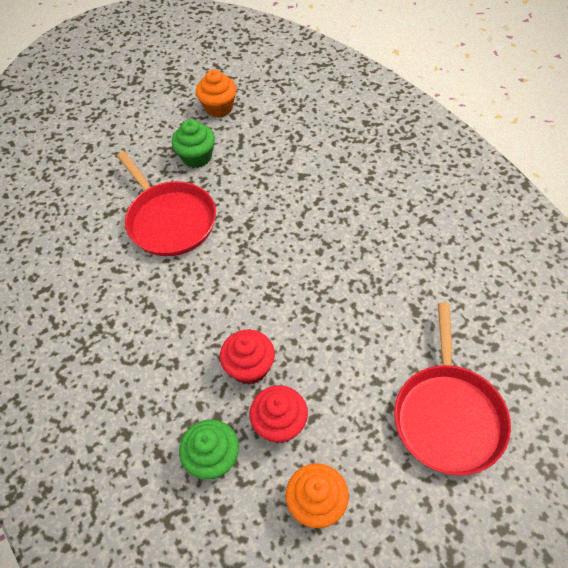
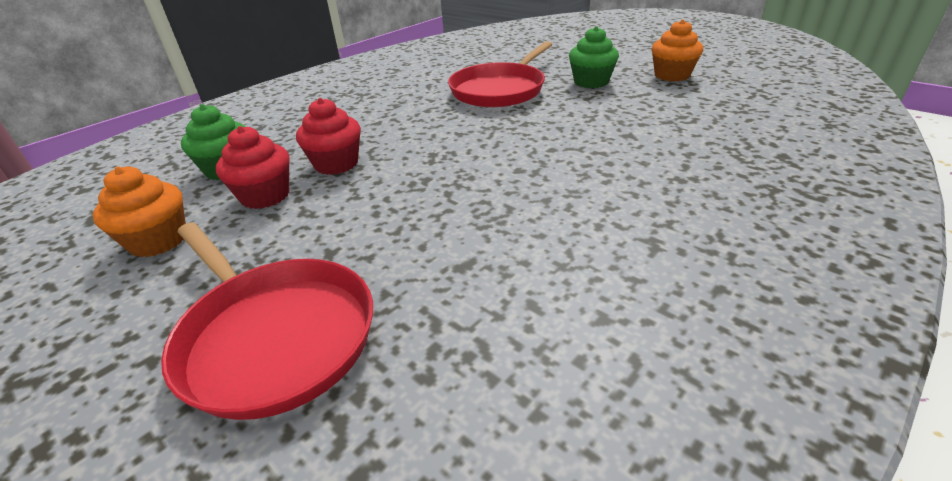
camera: 70 degrees right, 20 degrees down
(448, 415) = (274, 336): red pan -> red pan turned 120 degrees counterclockwise

